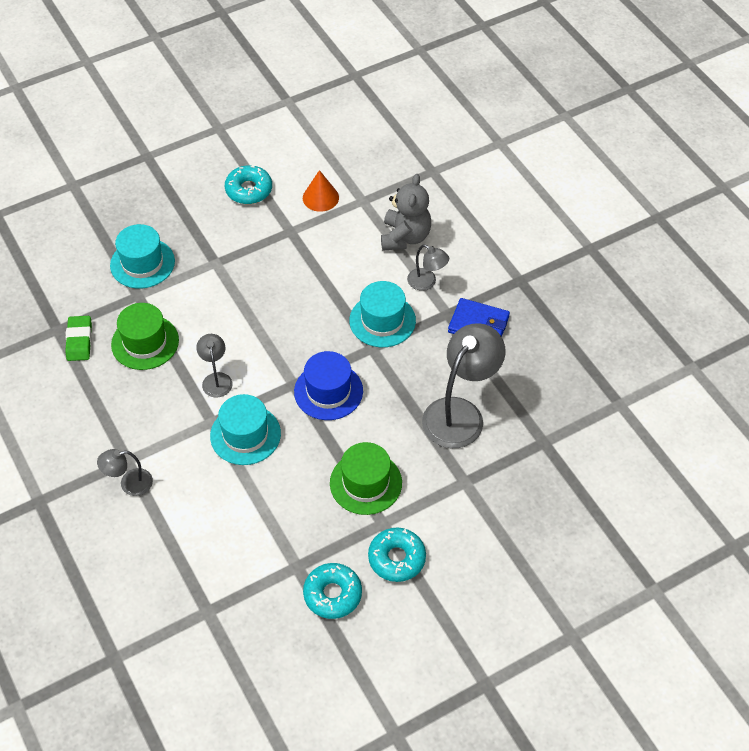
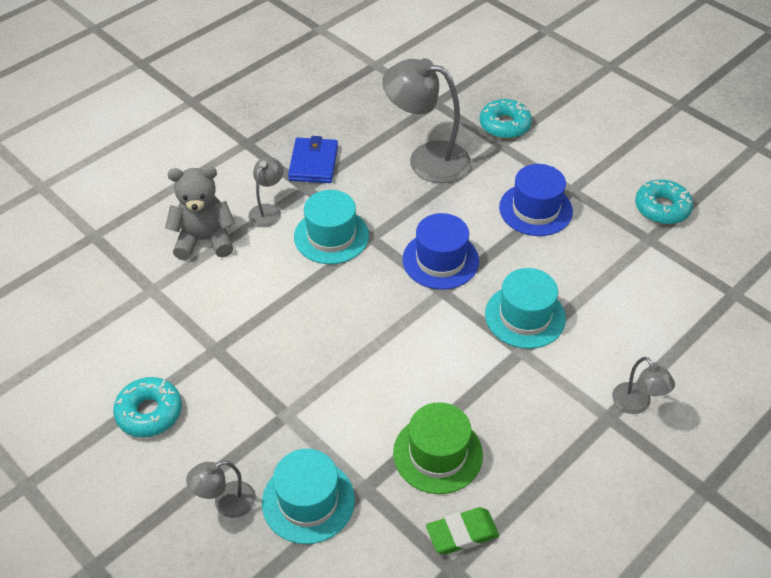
camera: 105 degrees left, 5 degrees down
(216, 379) = (464, 363): grey lamp -> grey lamp (226, 503)
(320, 197) = (152, 331): orange cone -> none
(366, 483) = (535, 209): green hat -> blue hat
(396, 558) = (602, 174): turquoise donut -> turquoise donut (504, 125)

